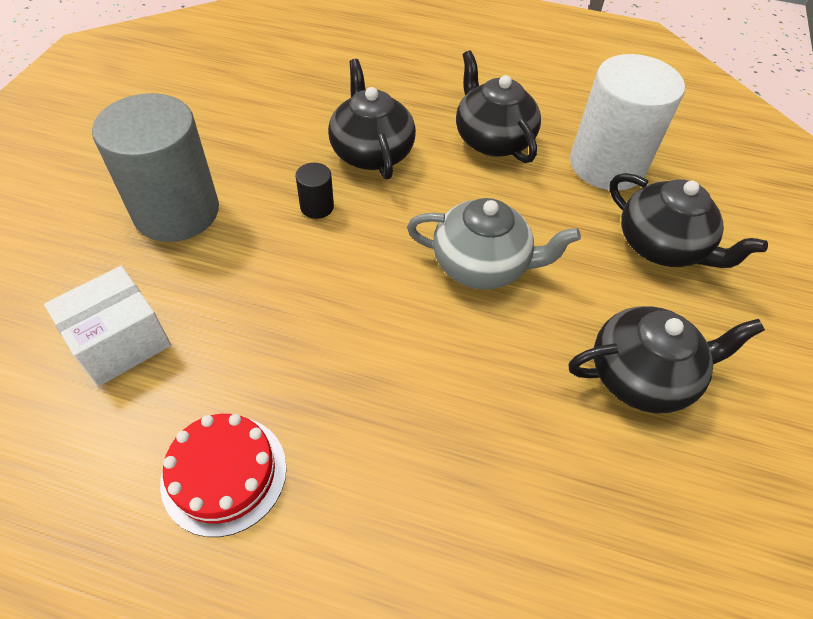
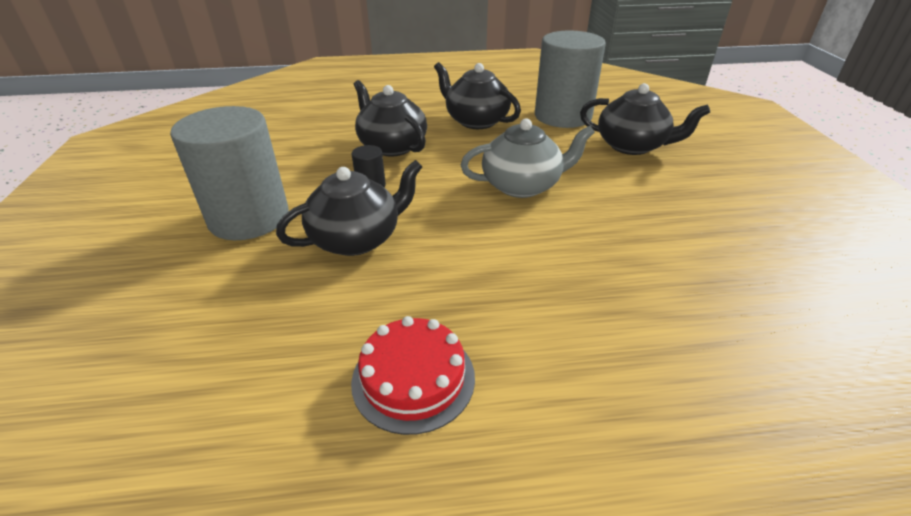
camera: 20 degrees left, 15 degrees down
(120, 341) = (249, 317): white box -> none
(607, 165) = (563, 116): white cylinder -> grey cylinder
(642, 375) = (680, 213): black teapot -> black teapot (357, 238)

